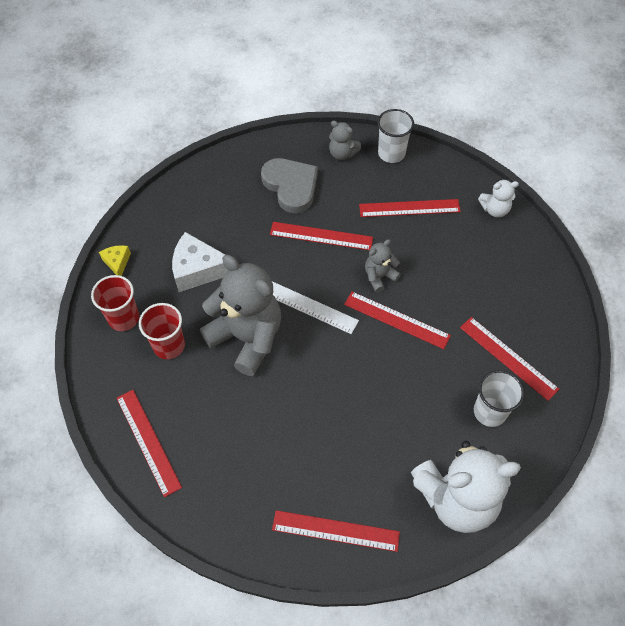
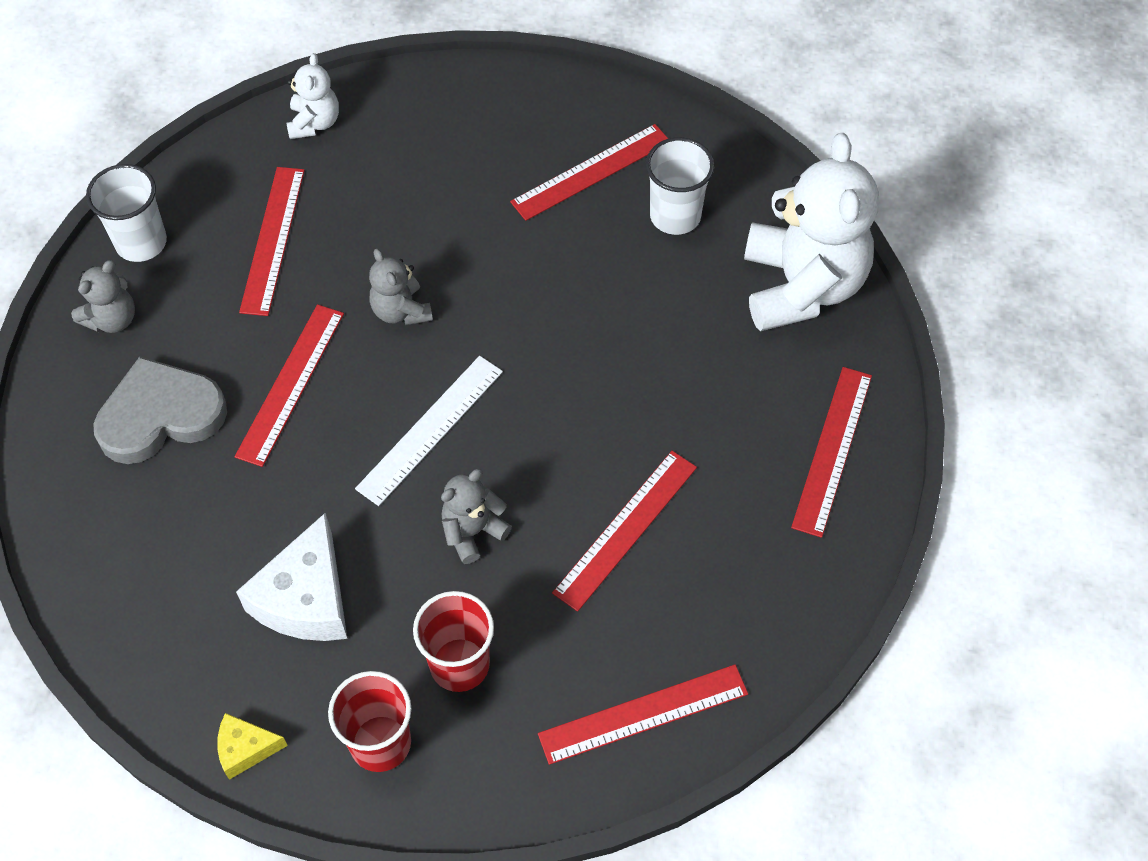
camera: 80 degrees left, 0 degrees up
(247, 337) = (473, 531): grey teddy bear -> grey teddy bear, size x0.47
(396, 320) = (491, 302): red ruler -> red ruler (626, 529)

